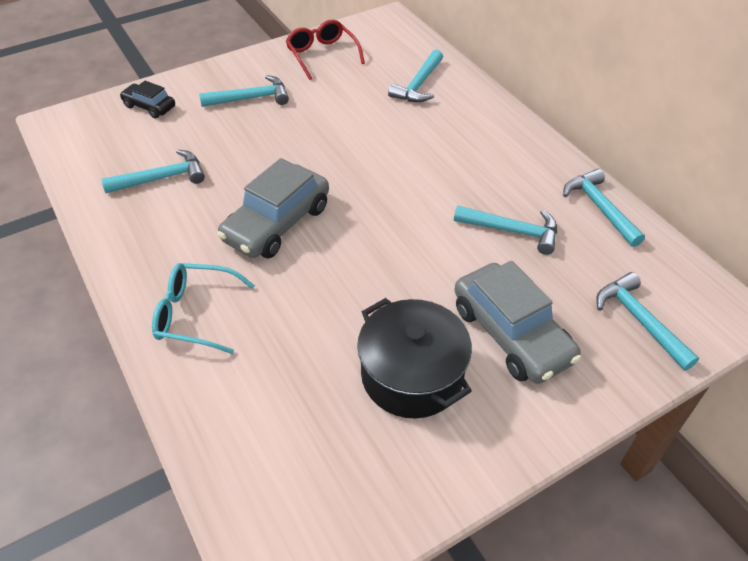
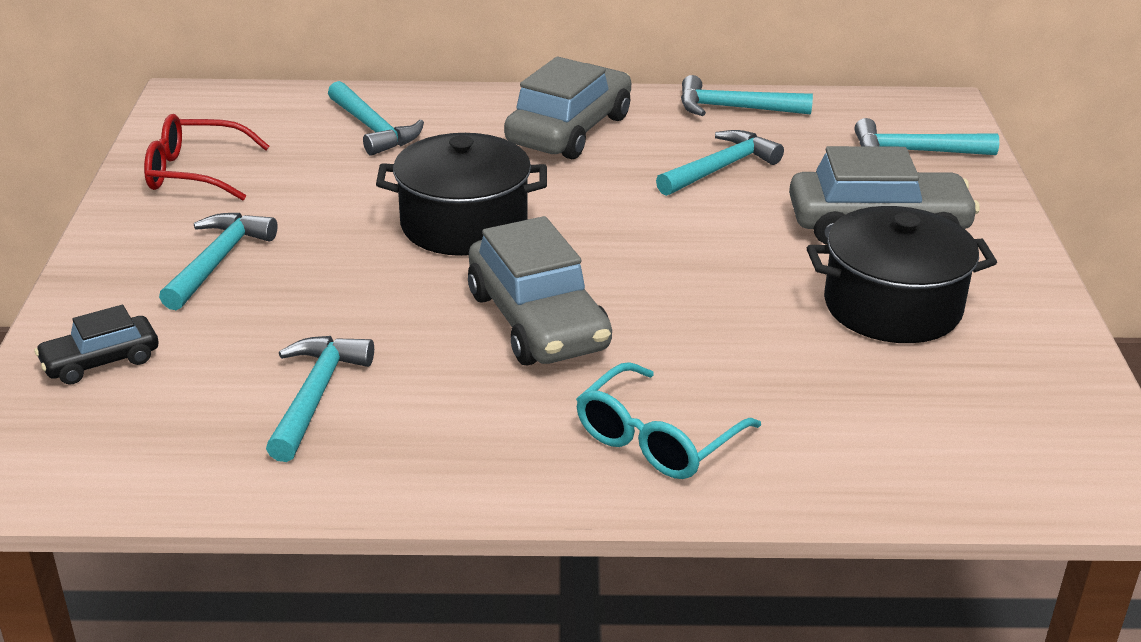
camera: 60 degrees left, 15 degrees down
(350, 157) = (464, 225): none -> black pot
(492, 151) = (569, 130): none -> grey car

